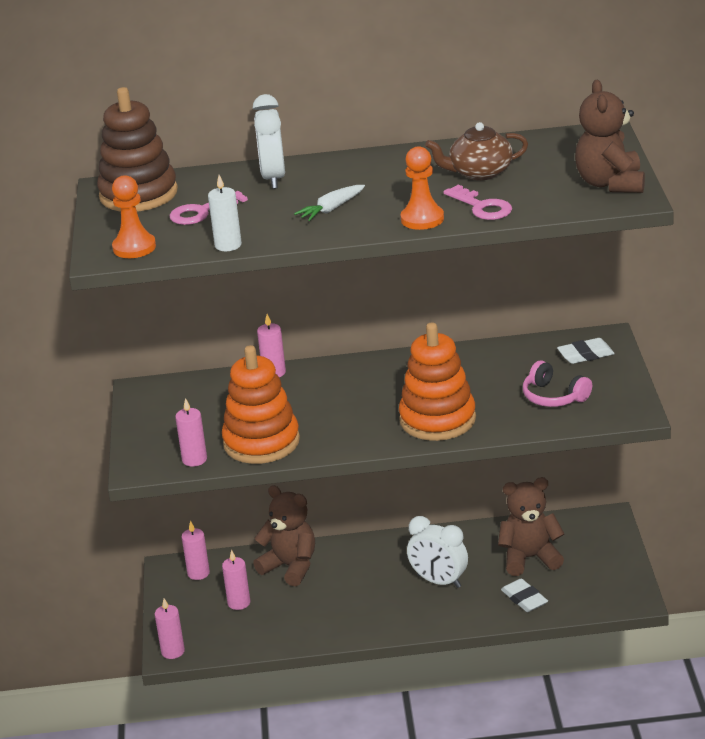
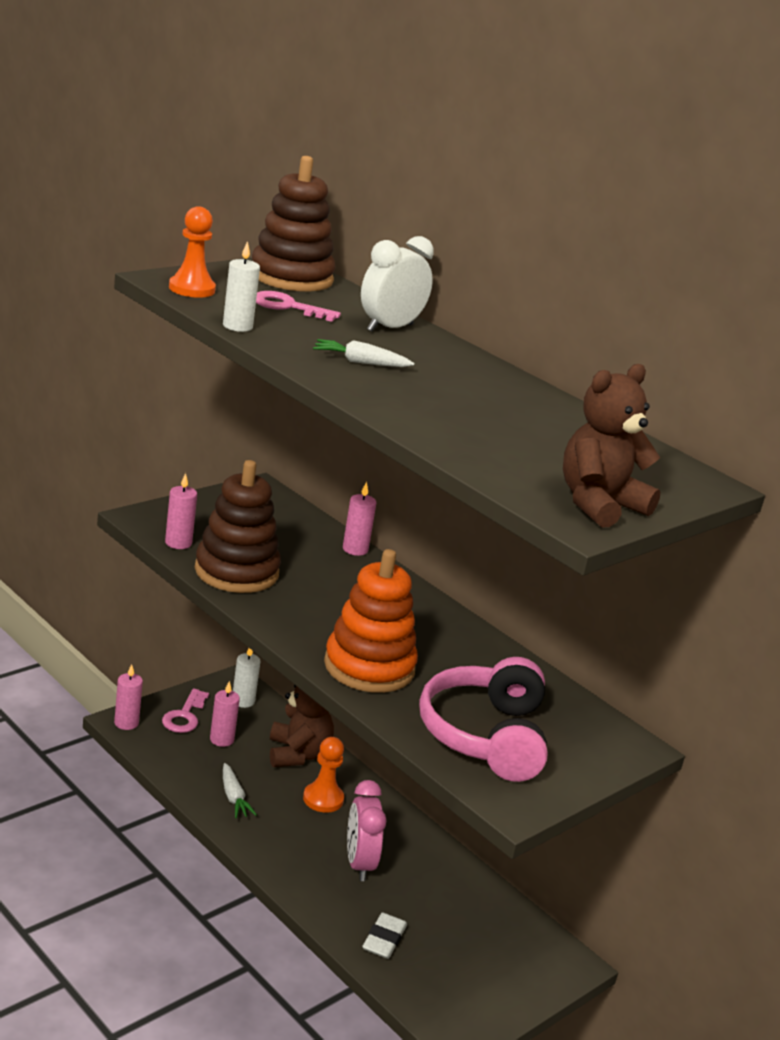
camera: 45 degrees right, 5 degrees down
(198, 573) = (243, 701): pink candle -> white candle
(261, 442) = (236, 571): orange stacking toy -> brown stacking toy
(315, 621) = (233, 797): none -> white carrot
(422, 219) = (392, 409): orange pawn -> orange pawn (323, 799)
(439, 581) = (359, 863): white clock -> pink clock
(479, 172) = (527, 425): brown teapot -> none
(482, 207) = (454, 437): pink key -> pink key (184, 716)
(530, 558) = (452, 921): brown teddy bear -> none
(554, 397) = (485, 736): pink headphones -> pink headphones, size x1.78
(585, 355) = (587, 739): white eraser -> none

